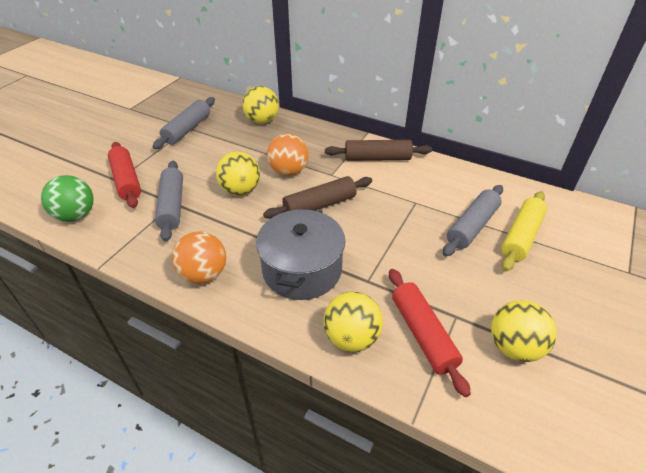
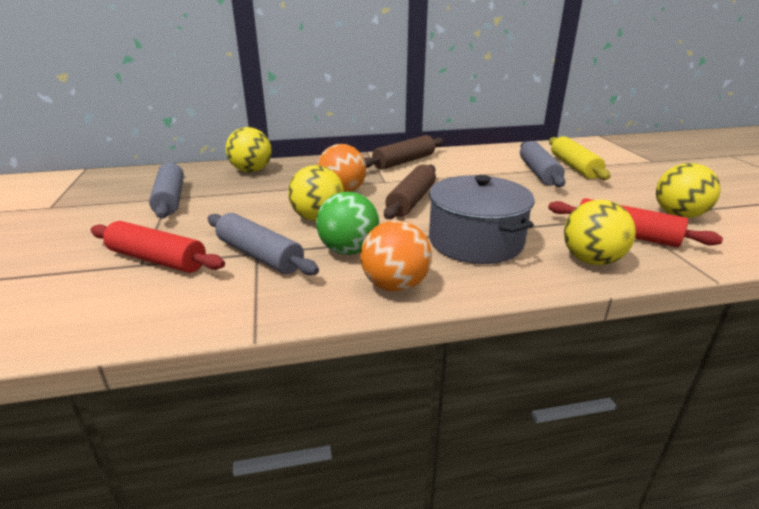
camera: 40 degrees left, 15 degrees down
(76, 215) = (130, 315): green ball -> green ball (348, 250)

